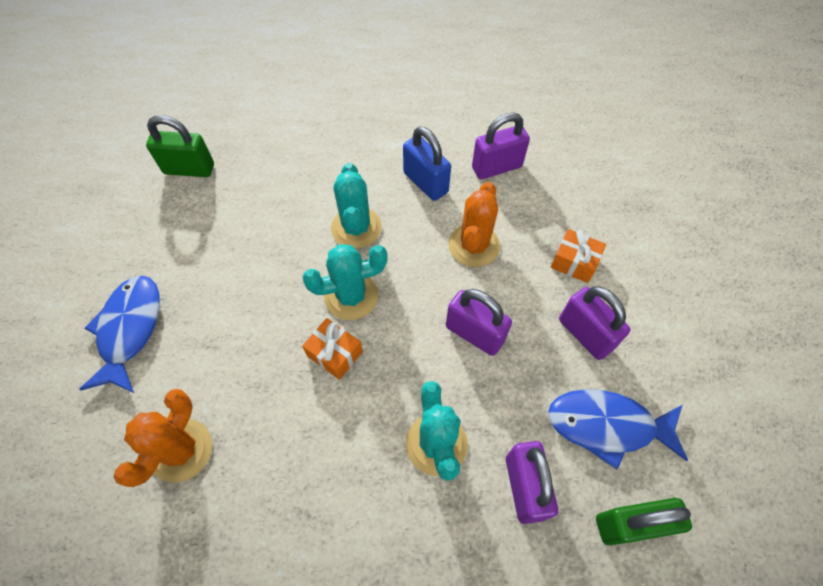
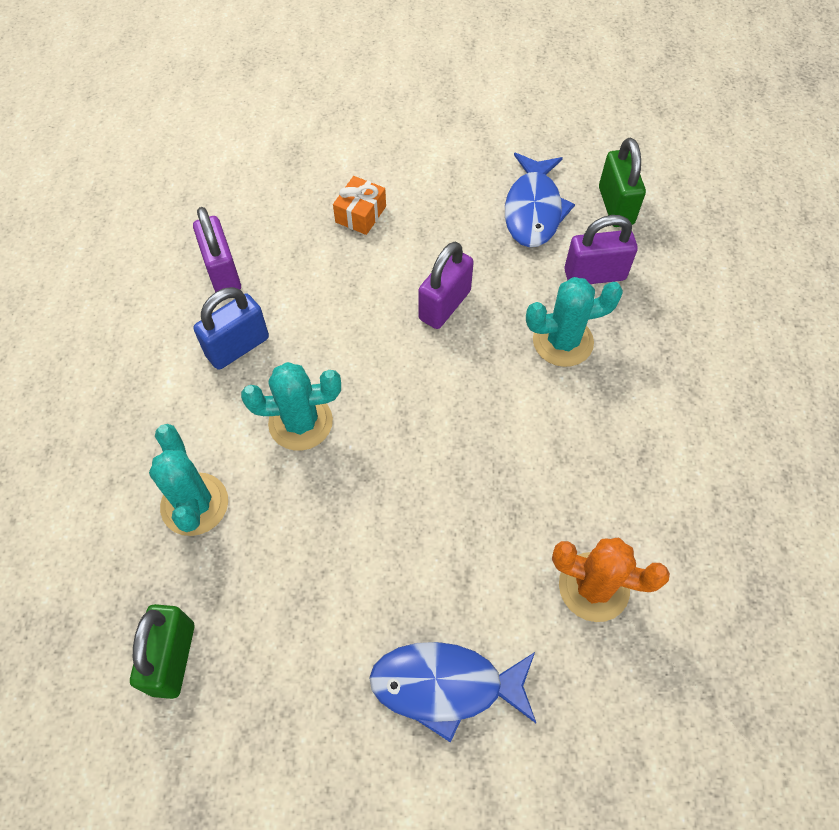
camera: 90 degrees left, 0 degrees up
(334, 353) = (471, 437): orange gift -> none
(351, 296) = (398, 423): turquoise cactus -> turquoise cactus (194, 504)
(474, 245) = (334, 301): orange cactus -> none
(585, 334) = (443, 215): purple padlock -> none

